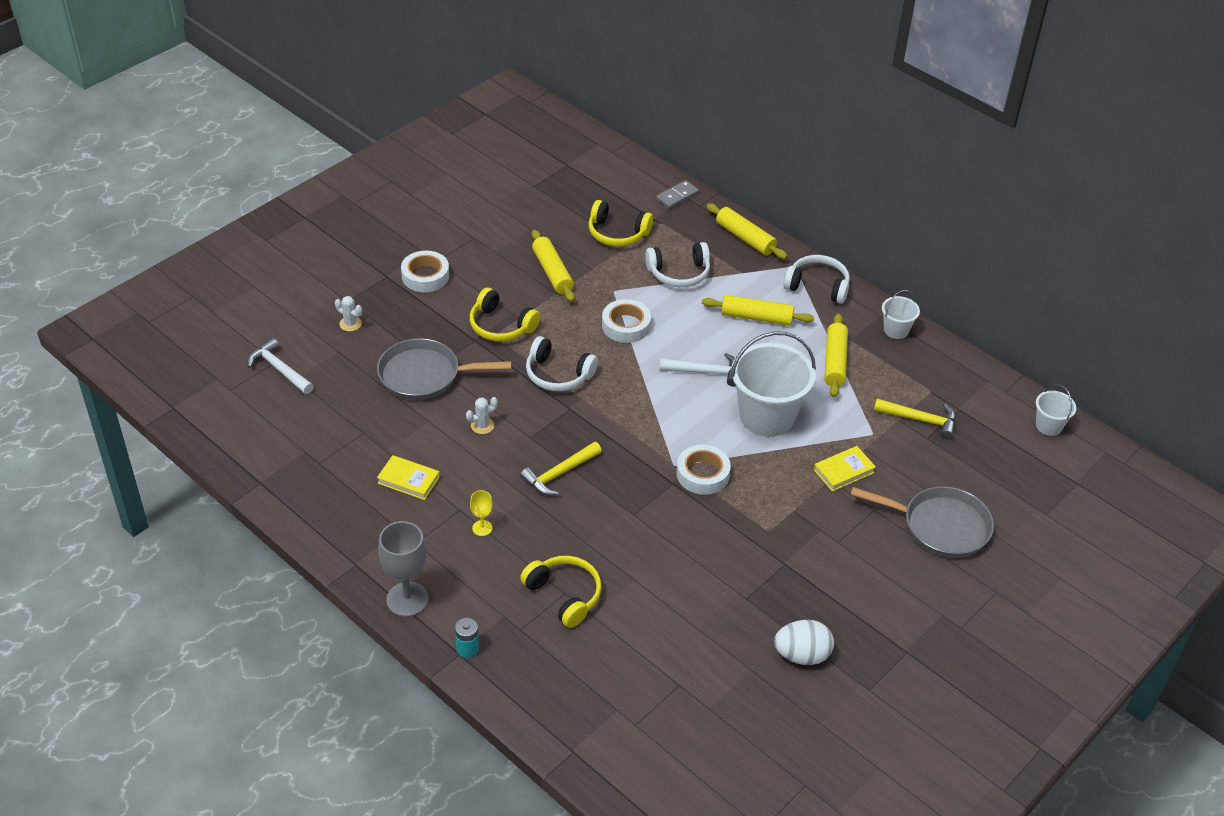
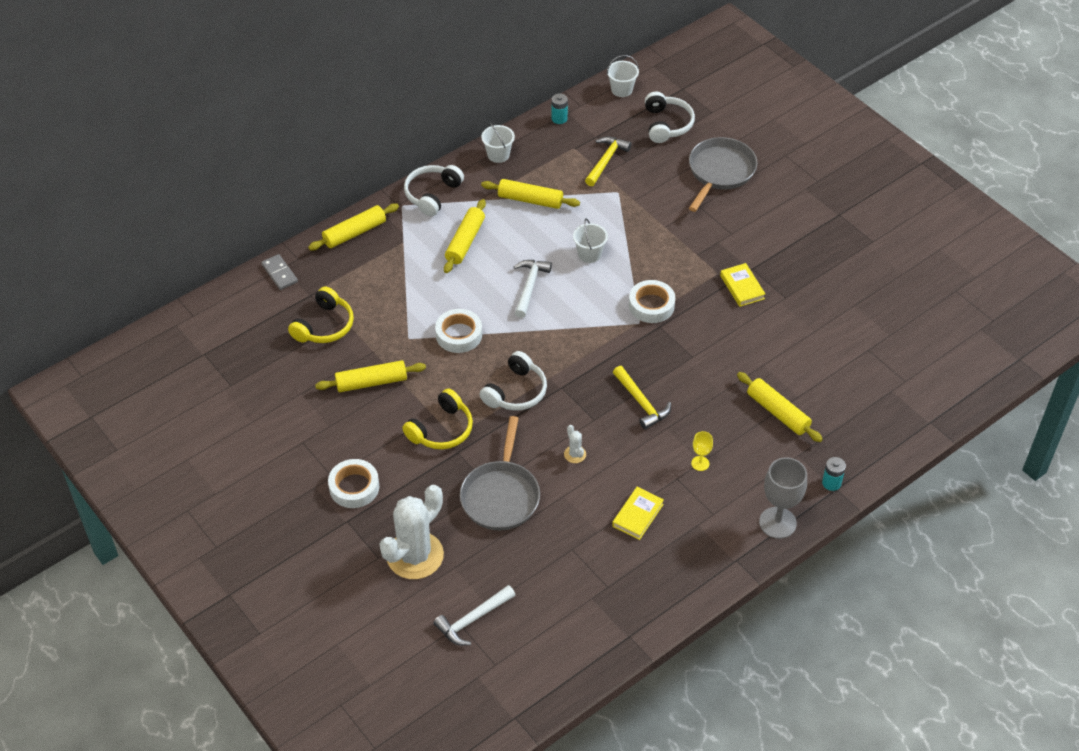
camera: 80 degrees left, 5 degrees up
(350, 324) = (415, 555): white cactus -> white cactus, size x2.46
(564, 595) = (777, 412): yellow headphones -> yellow rolling pin
(679, 273) = (394, 287): white headphones -> white headphones (666, 124)
(767, 416) = (589, 254): white bucket -> white bucket, size x0.48
(802, 655) = (841, 273): white egg -> none
(844, 471) = (657, 217): yellow book -> yellow book (742, 287)
(975, 374) = (559, 118): none -> turquoise battery

